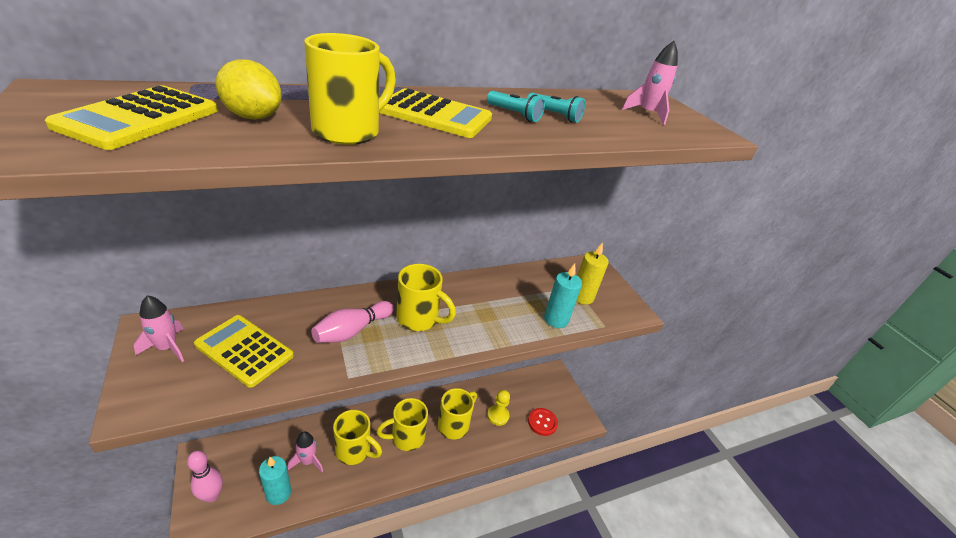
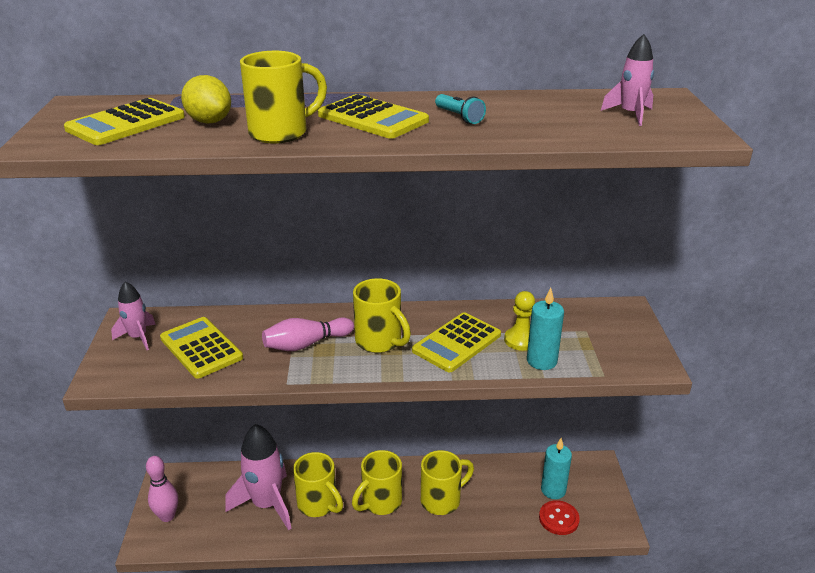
camera: 25 degrees right, 5 degrees down
(278, 493) = (230, 528): turquoise candle -> turquoise candle (553, 490)
(308, 461) = (267, 504): pink rocket -> pink rocket, size x1.86
(406, 437) = (380, 502): yellow mug -> yellow mug turned 45 degrees counterclockwise
(484, 311) = (457, 343): none -> yellow calculator
(498, 416) = (501, 500): yellow pawn -> yellow pawn (520, 340)
(554, 115) = (506, 117): turquoise flashlight -> none
(582, 297) = (590, 341): yellow candle -> none

